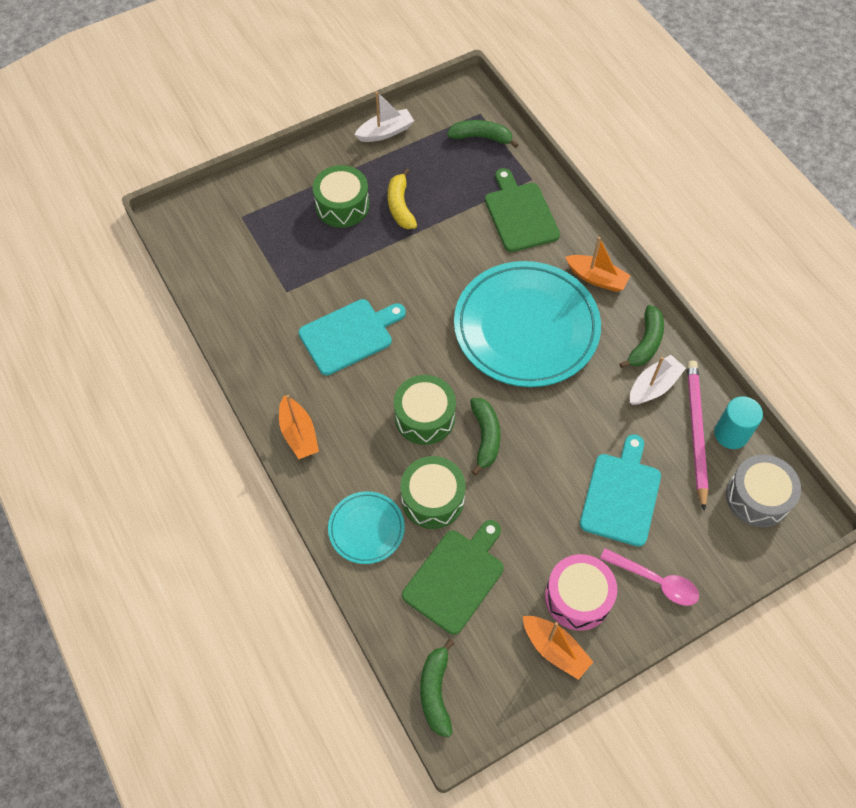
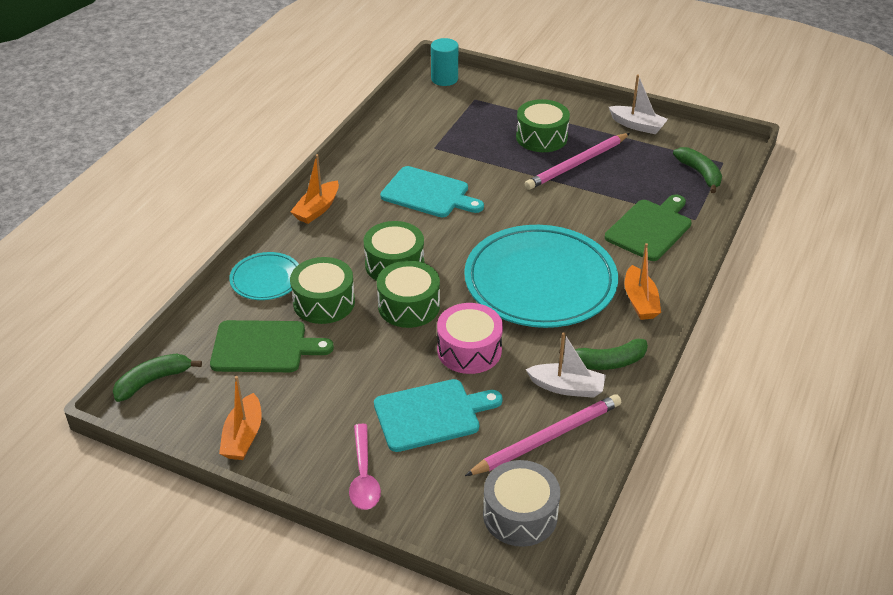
camera: 55 degrees right, 20 degrees down
(400, 206) = (577, 164): yellow banana -> pink pencil
(485, 437) = (409, 306): green banana -> green drum
(578, 597) = (304, 430): pink drum -> pink drum (469, 350)
(731, 434) = (571, 465): turquoise cylinder -> turquoise cylinder (444, 79)

